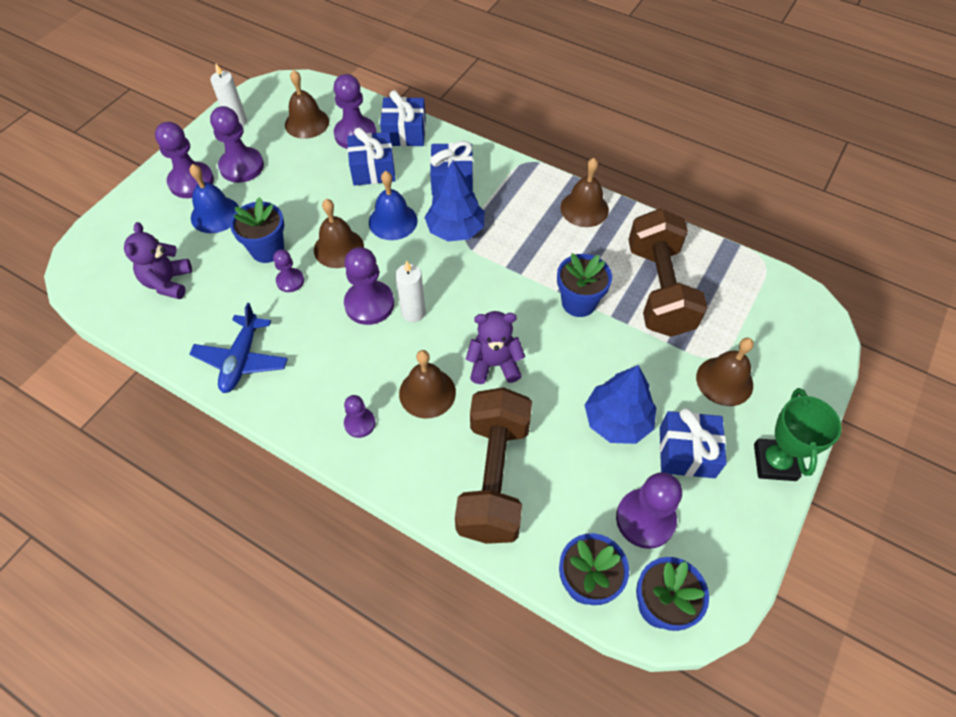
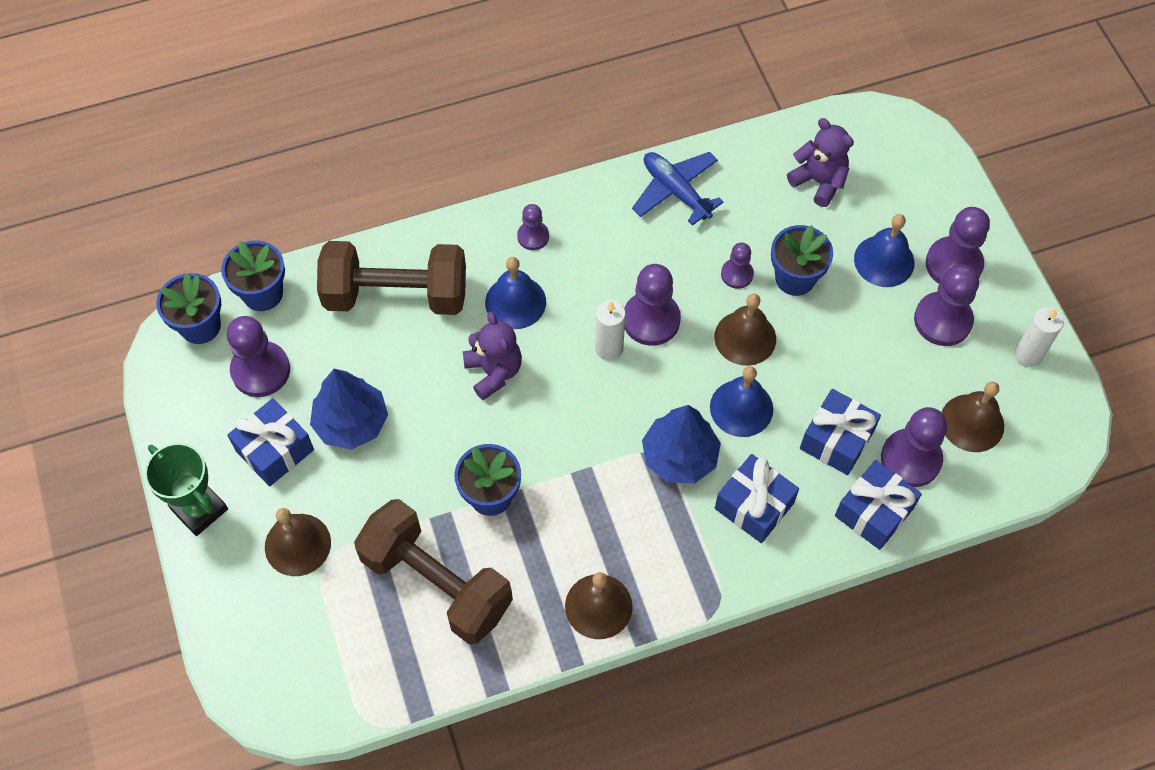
camera: 130 degrees right, 5 degrees up
(427, 392) = (515, 302): brown bell -> blue bell
(494, 364) = (494, 372): purple teddy bear -> purple teddy bear turned 60 degrees counterclockwise
(494, 477) = (396, 295): brown dumbbell -> brown dumbbell turned 45 degrees counterclockwise

